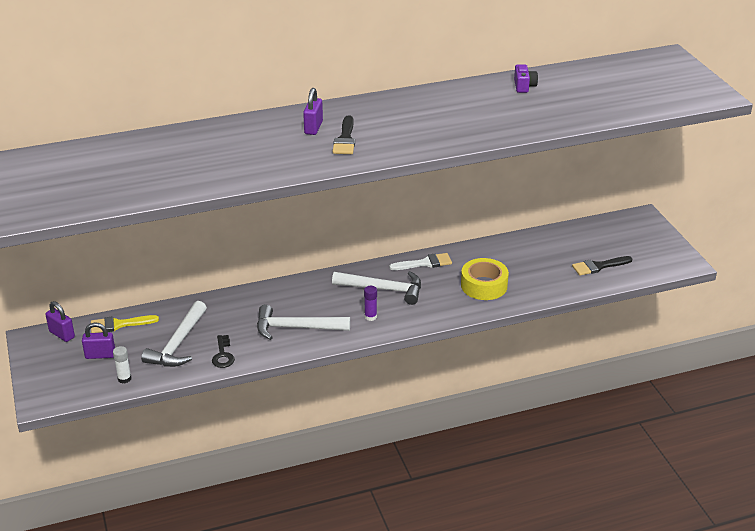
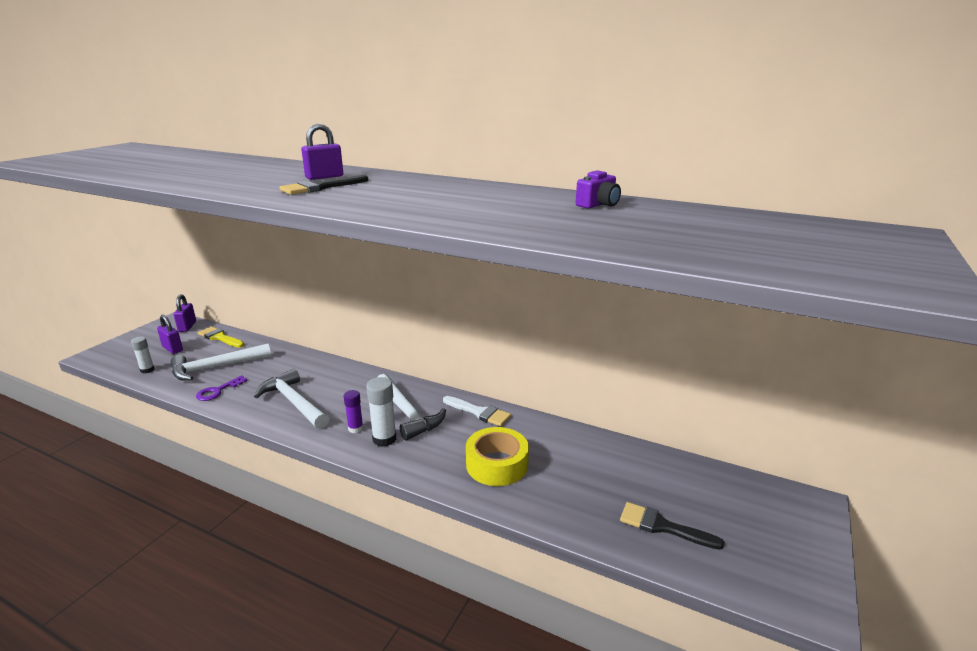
camera: 45 degrees right, 10 degrees down
(223, 355) = (218, 391): black key -> purple key
(399, 311) = (384, 439): none -> white glue stick

